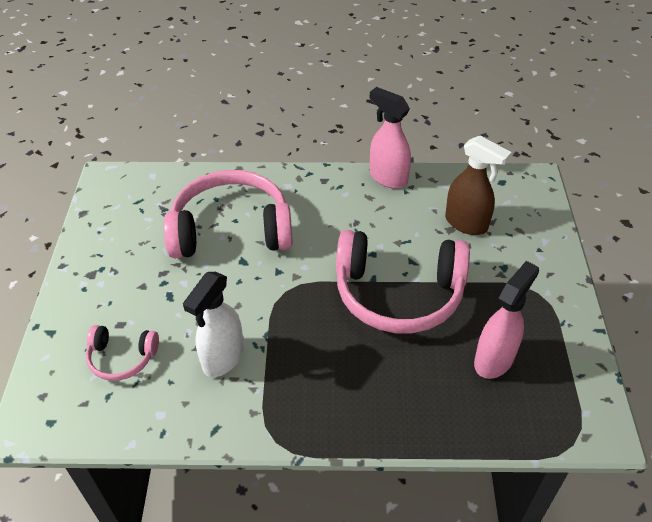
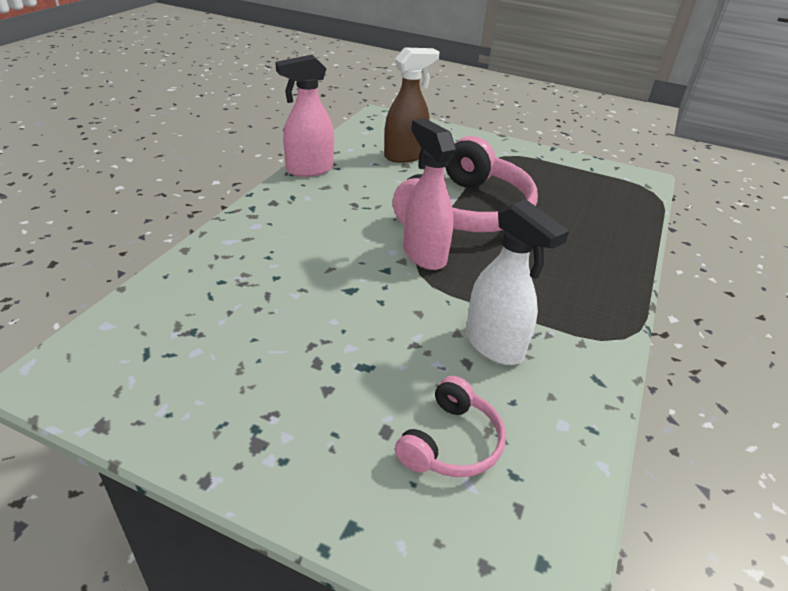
camera: 70 degrees left, 10 degrees down
(231, 230) = (290, 284): pink headphones -> none
(494, 359) = (563, 194): pink spray bottle -> pink spray bottle (424, 255)

